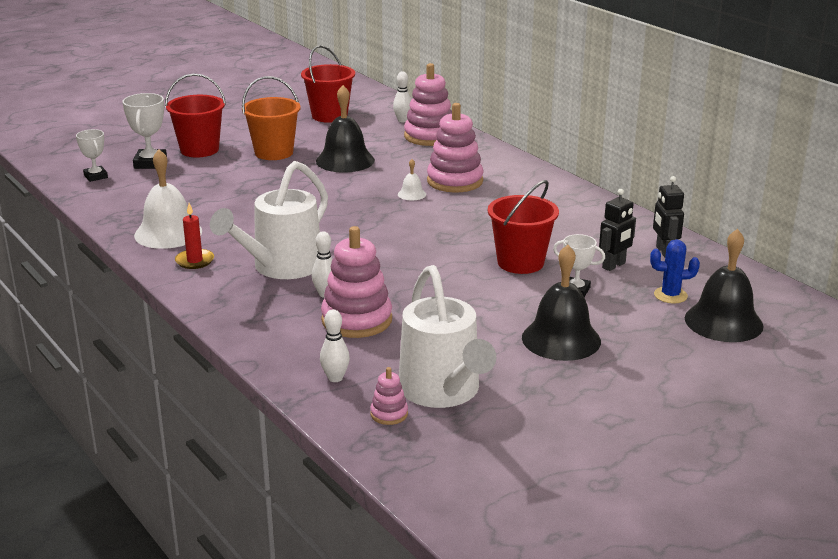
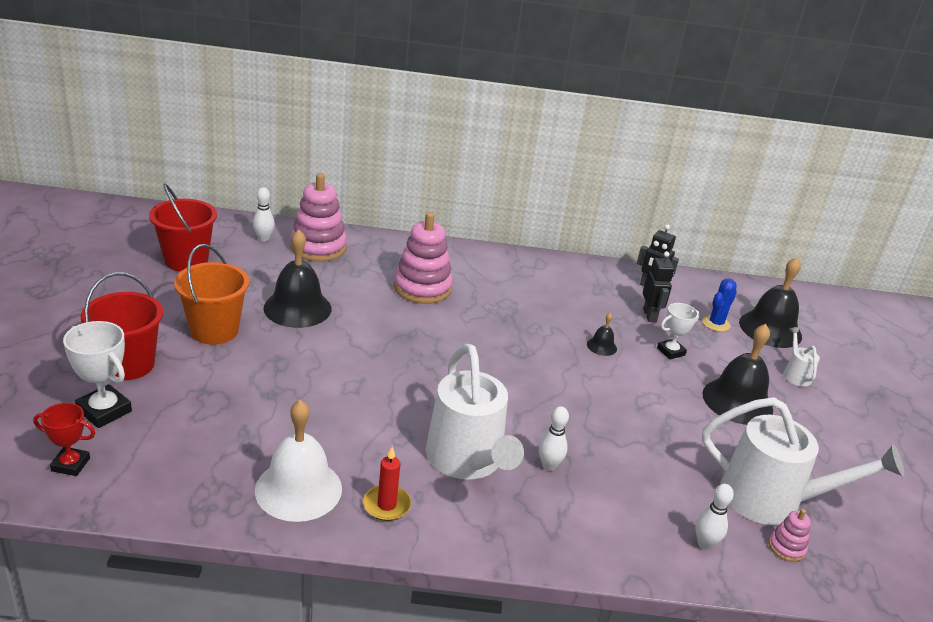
camera: 55 degrees left, 5 degrees up
(95, 176) = (70, 464): white trophy -> red trophy
(357, 320) = (614, 475): pink stacking toy -> none
(412, 194) = (417, 318): white bell -> none
(520, 262) = (601, 346): red bucket -> black bell
(668, 354) = (795, 374): none -> white watering can

